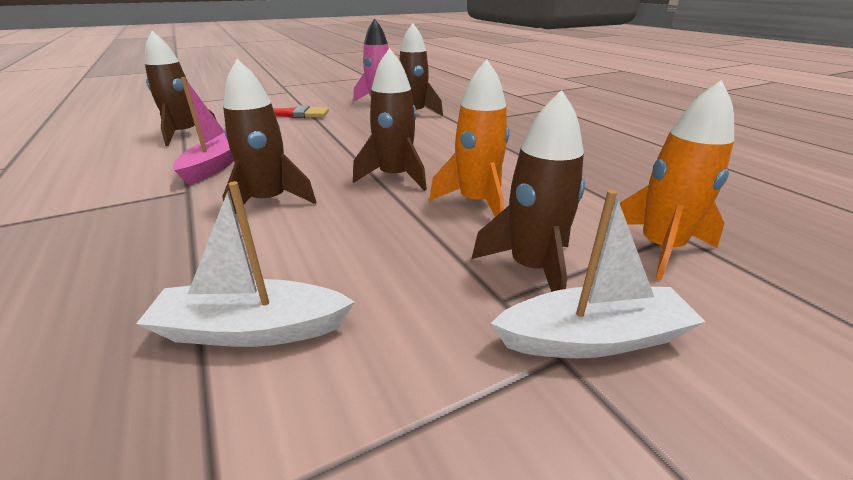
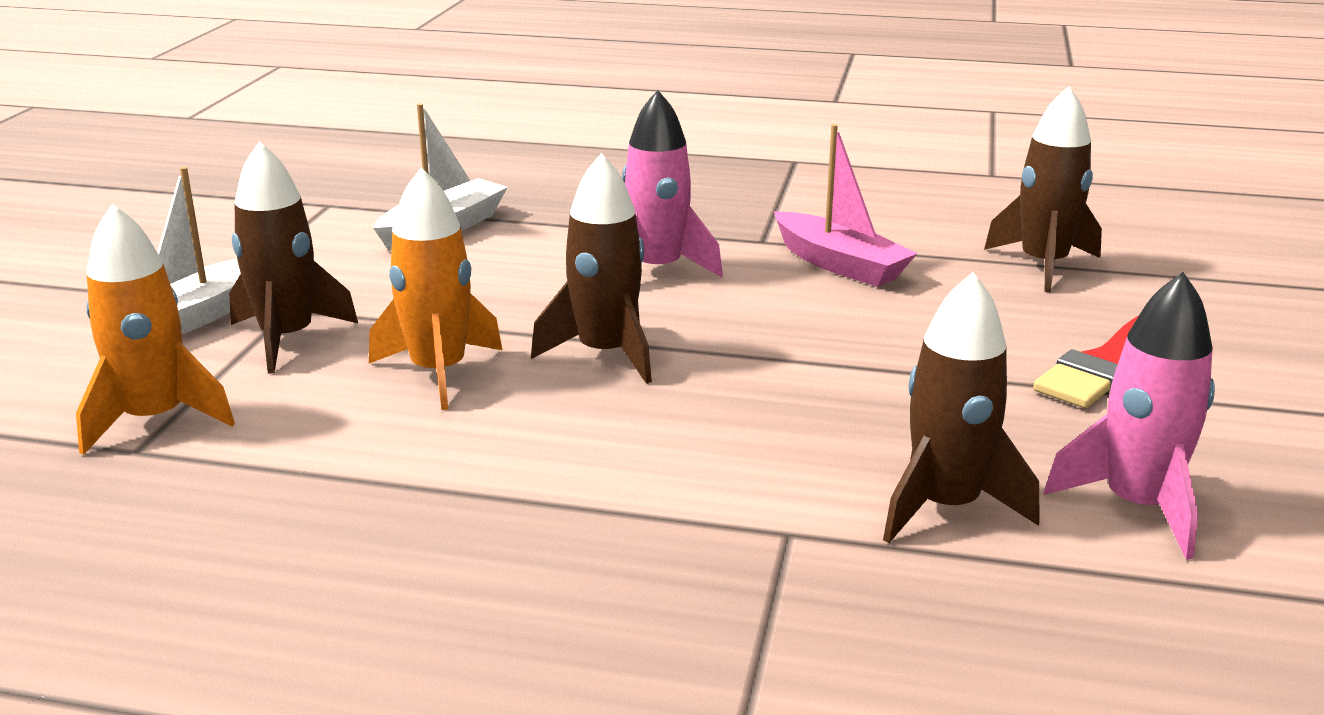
camera: 130 degrees right, 5 degrees down
(269, 201) = (657, 270): brown rocket -> pink rocket

